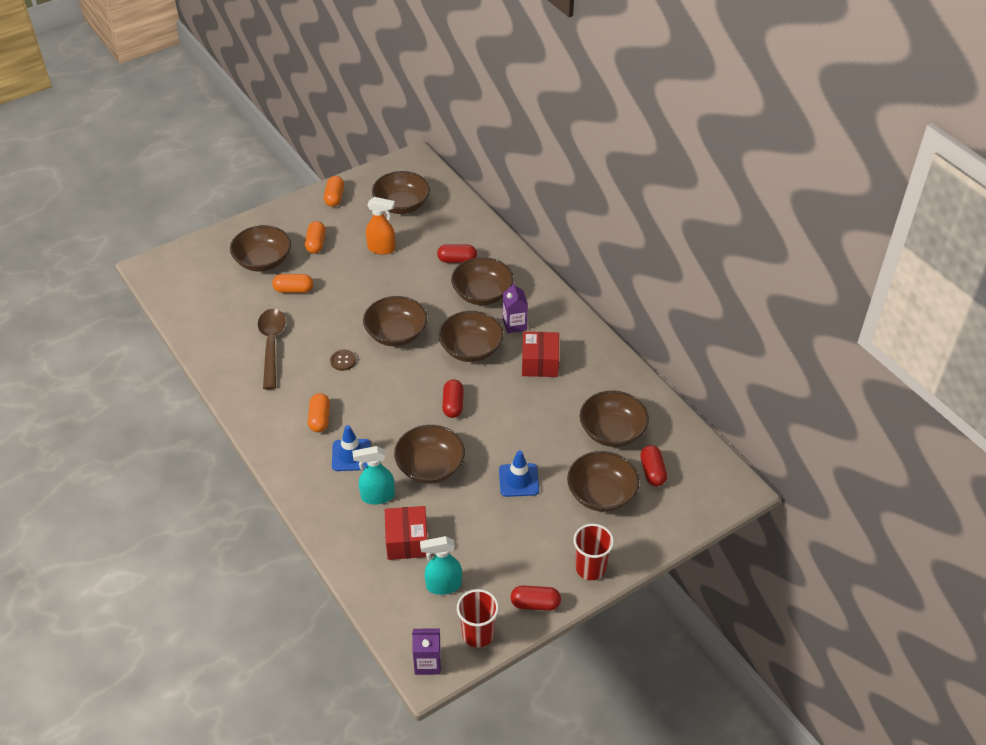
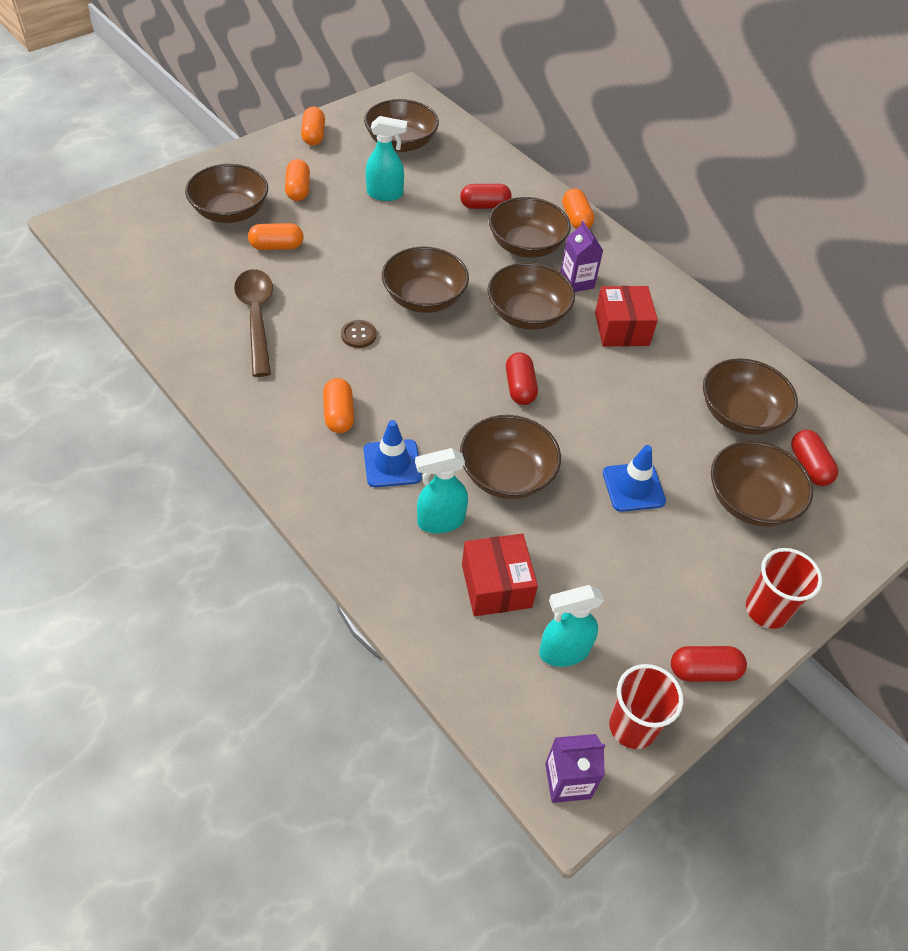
camera: 10 degrees left, 5 degrees up
(382, 249) = (385, 194): orange spray bottle -> turquoise spray bottle
(526, 273) = (576, 219): none -> orange capsule

